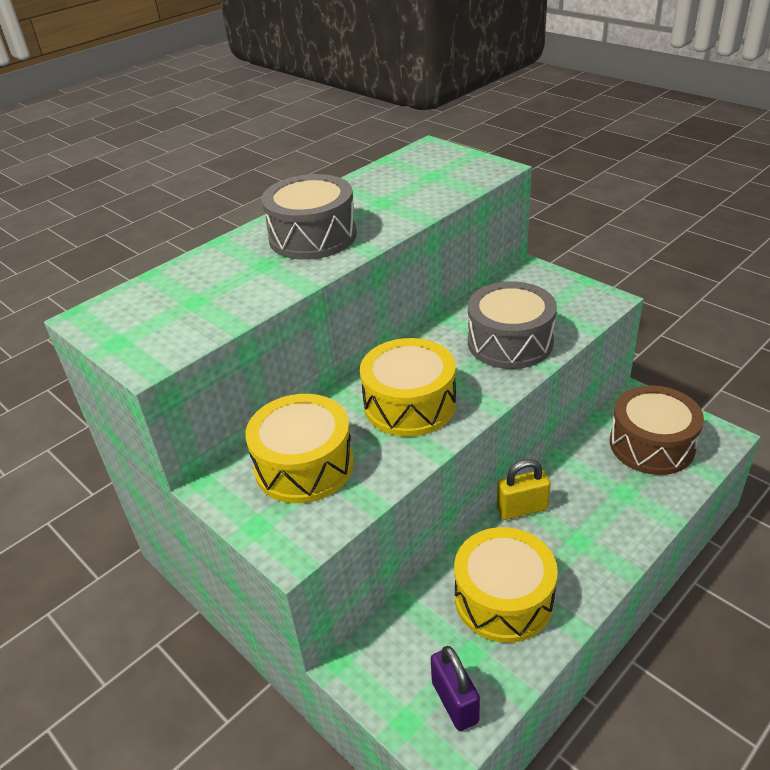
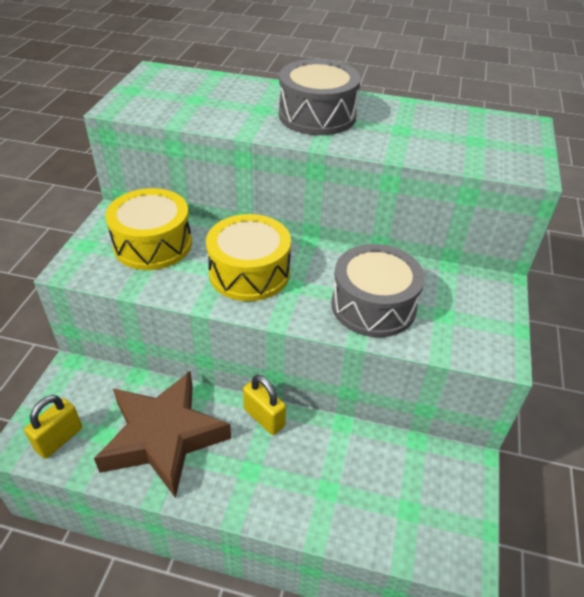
camera: 55 degrees right, 5 degrees up
(455, 702) = (59, 439): purple padlock -> yellow padlock
(503, 599) = (163, 437): yellow drum -> brown star
(651, 445) = (408, 496): brown drum -> none

